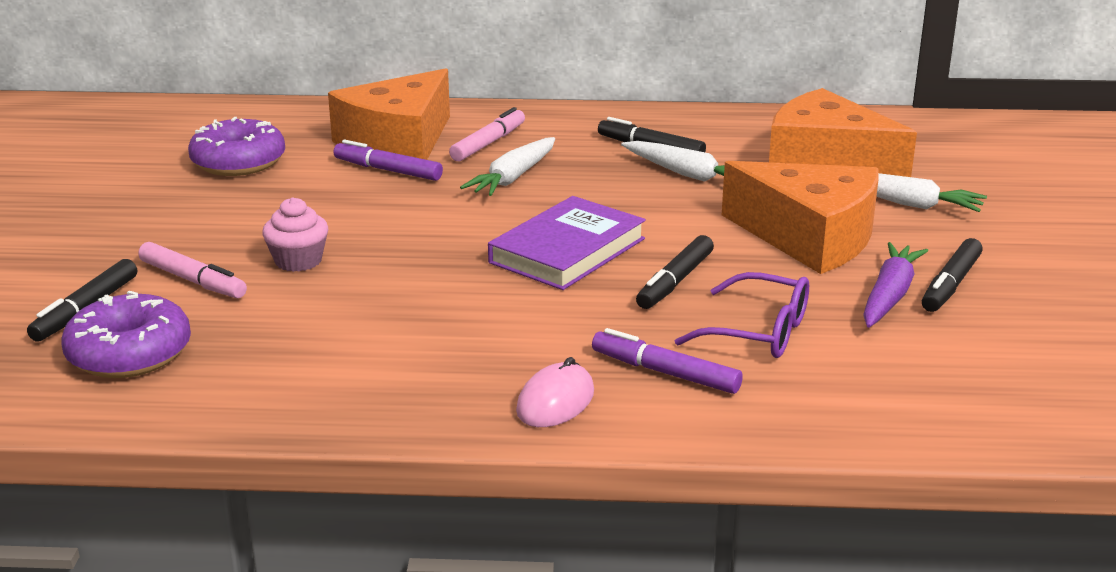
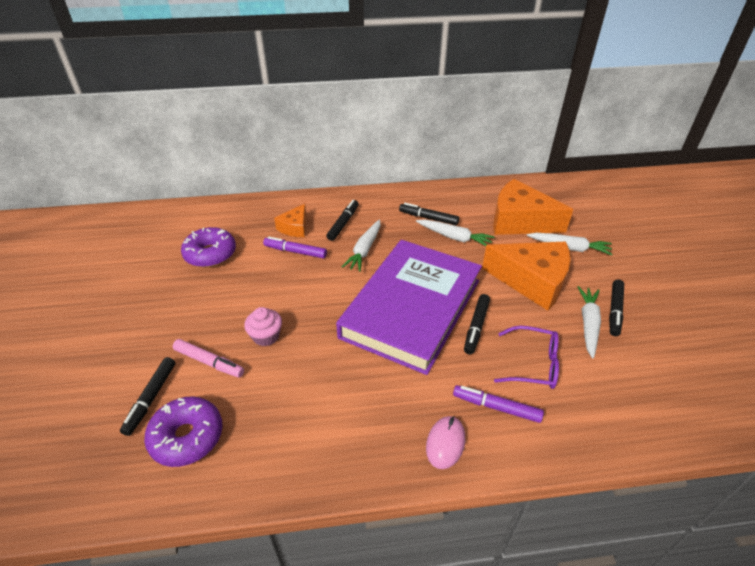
camera: 10 degrees left, 15 degrees up
(398, 142) = (295, 228): orange cheese -> orange cheese, size x0.52
(488, 143) = (343, 223): pink marker -> black marker
(567, 250) = (411, 308): purple book -> purple book, size x1.83
(889, 296) = (588, 324): purple carrot -> white carrot

